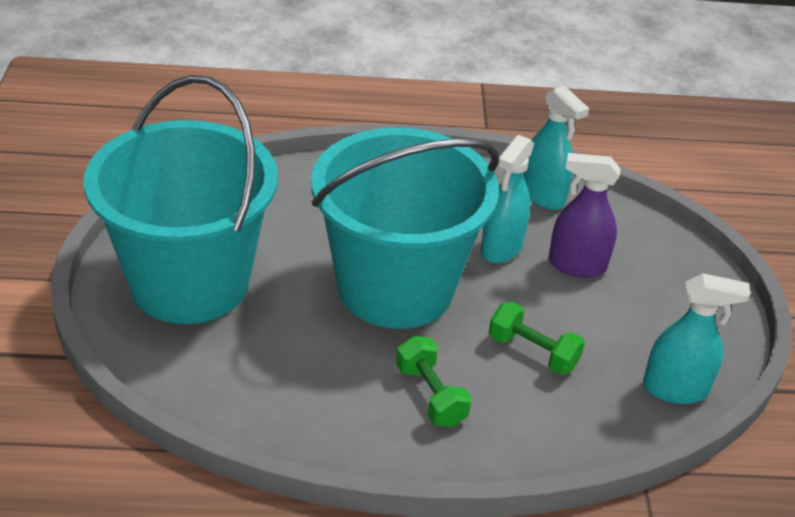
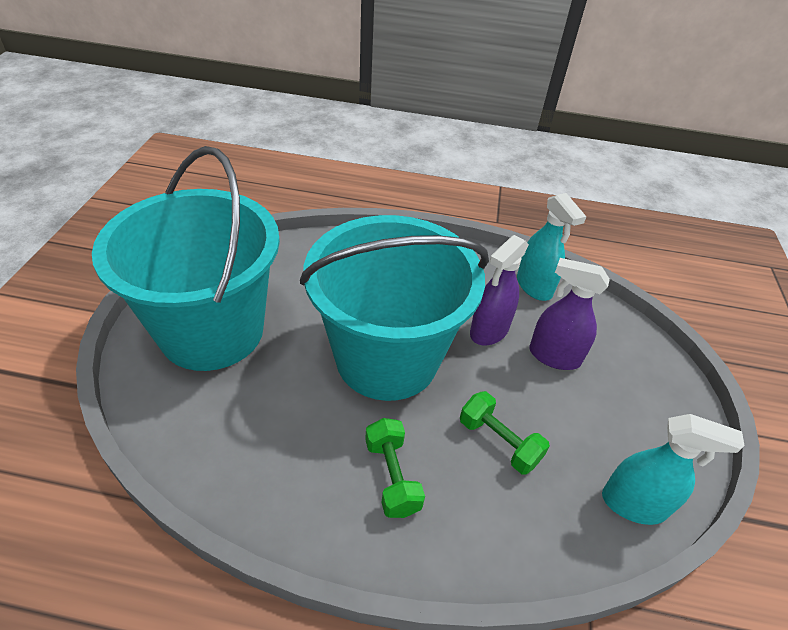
camera: 10 degrees right, 5 degrees up
(501, 248) = (489, 331): turquoise spray bottle -> purple spray bottle

